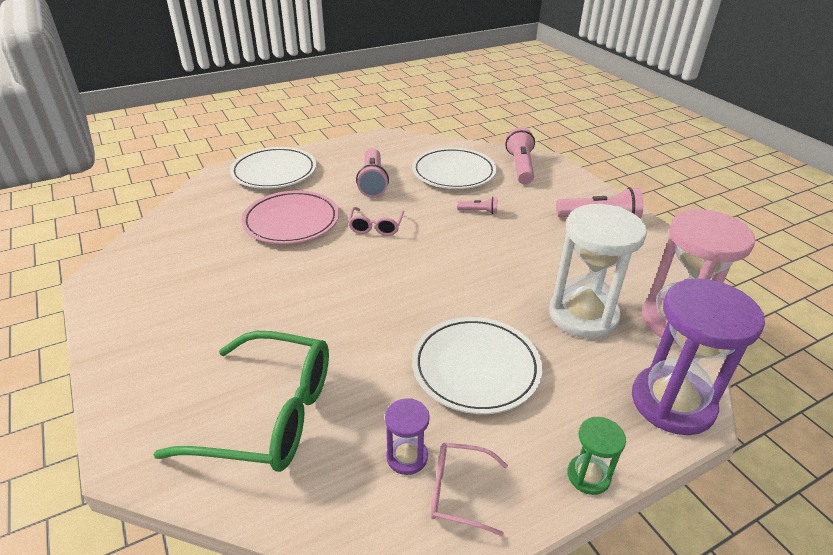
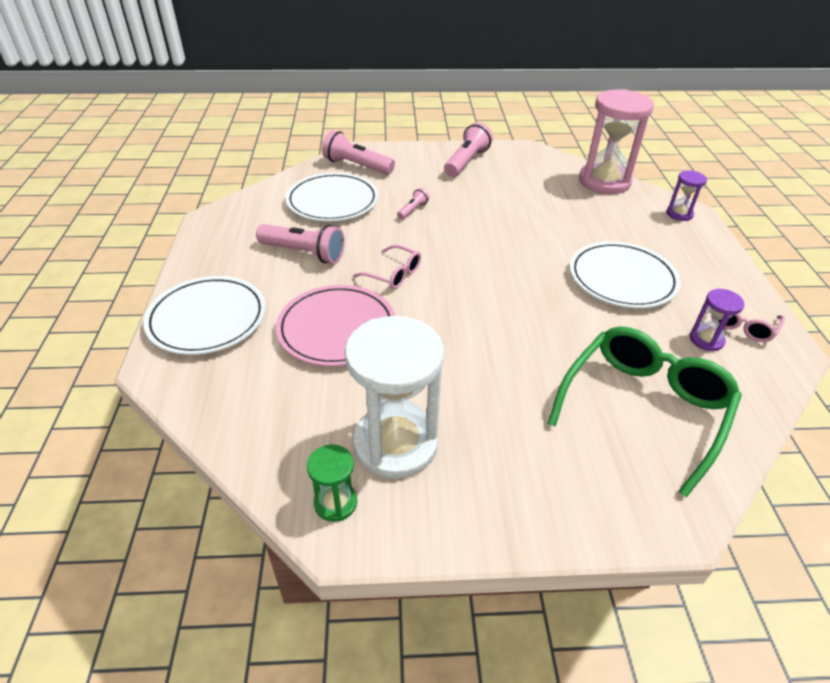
camera: 65 degrees left, 5 degrees up
(583, 315) = (582, 213): white hourglass -> white hourglass (395, 444)
(588, 476) = (734, 267): green hourglass -> green hourglass (335, 502)
(672, 403) = (679, 214): purple hourglass -> purple hourglass, size x0.47

